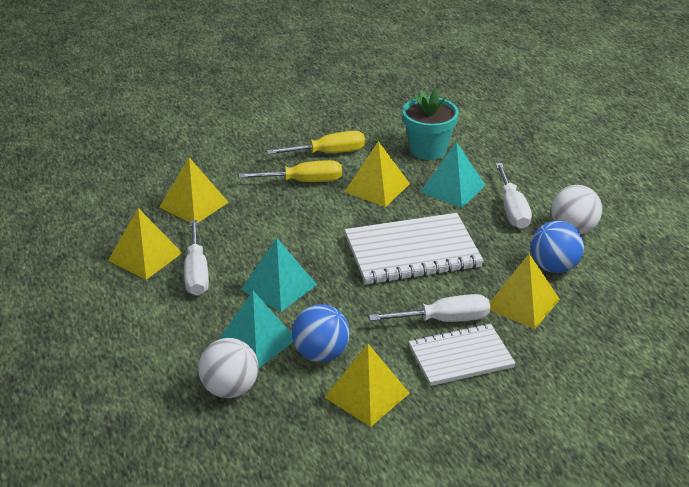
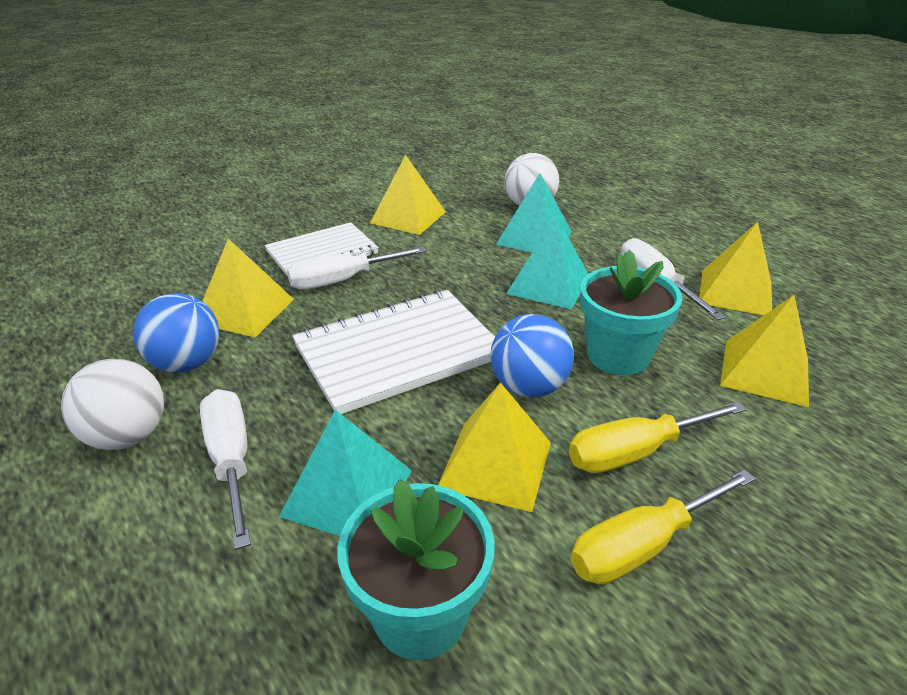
camera: 165 degrees right, 0 degrees up
(272, 227) = (618, 355): none -> turquoise flower pot
(321, 354) = (464, 237): blue ball -> blue ball (529, 387)

